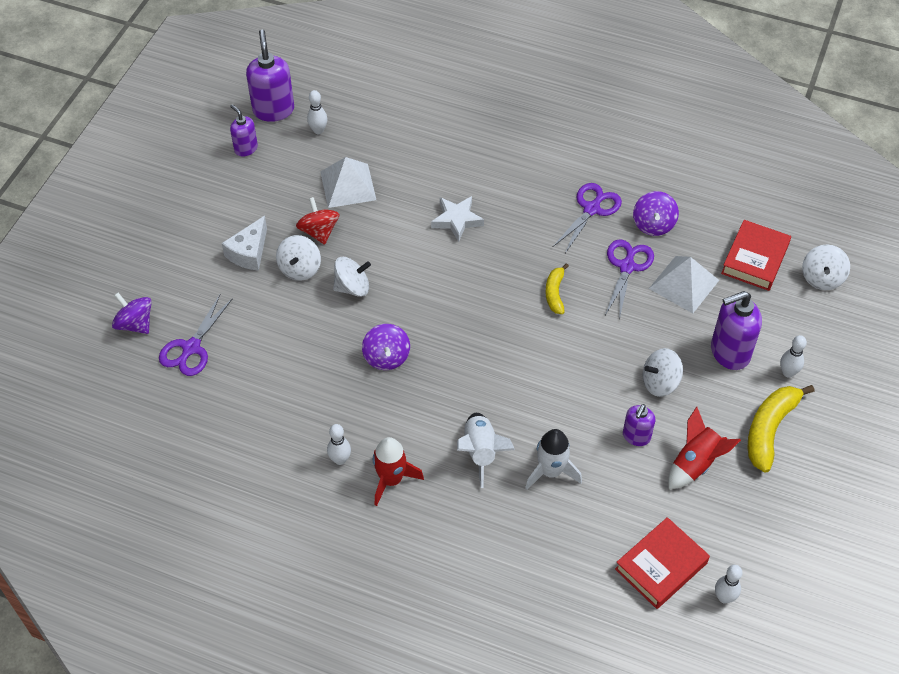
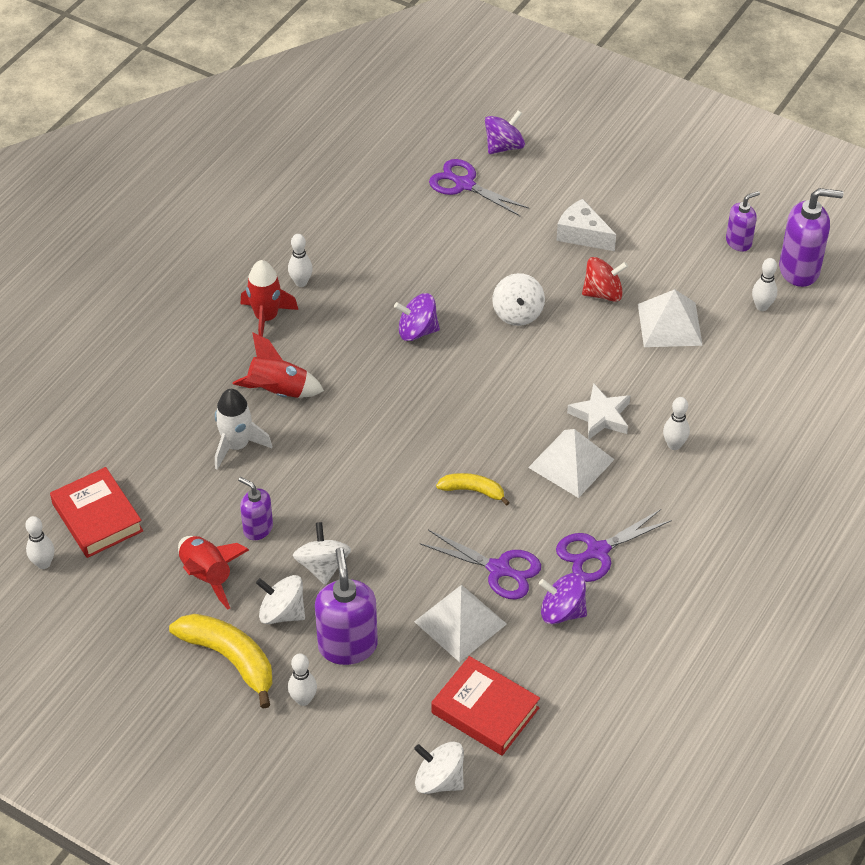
camera: 100 degrees right, 5 degrees down
(300, 268) = (552, 273): white spinning top -> white spinning top (282, 613)
(476, 173) = (674, 445): none -> white bowling pin
(480, 452) = (278, 392): white rocket -> red rocket
(510, 233) = (571, 463): none -> white pyramid
(591, 209) = (597, 551): purple scissors -> purple scissors turned 105 degrees clockwise

